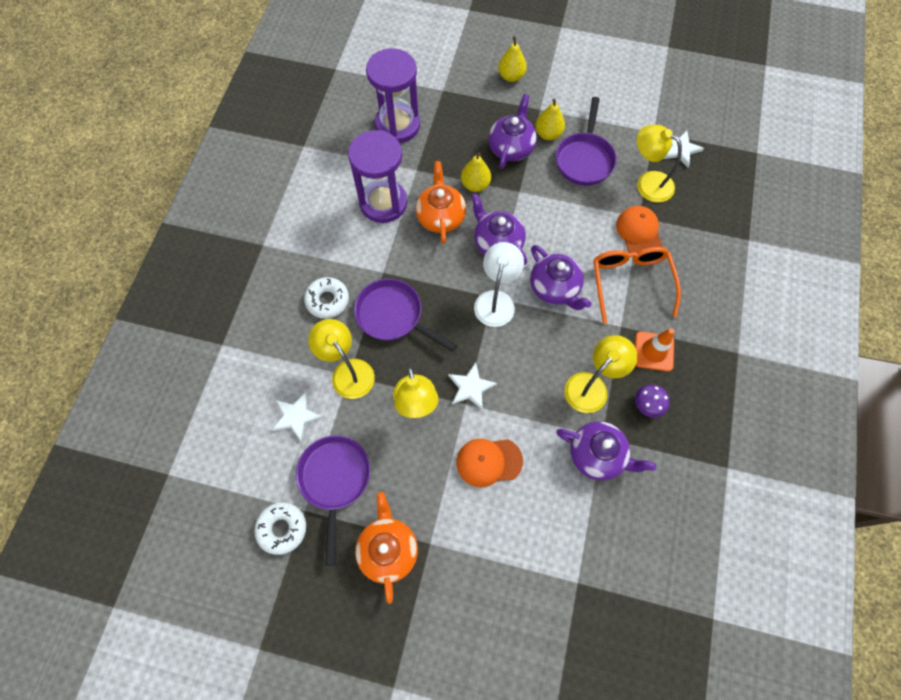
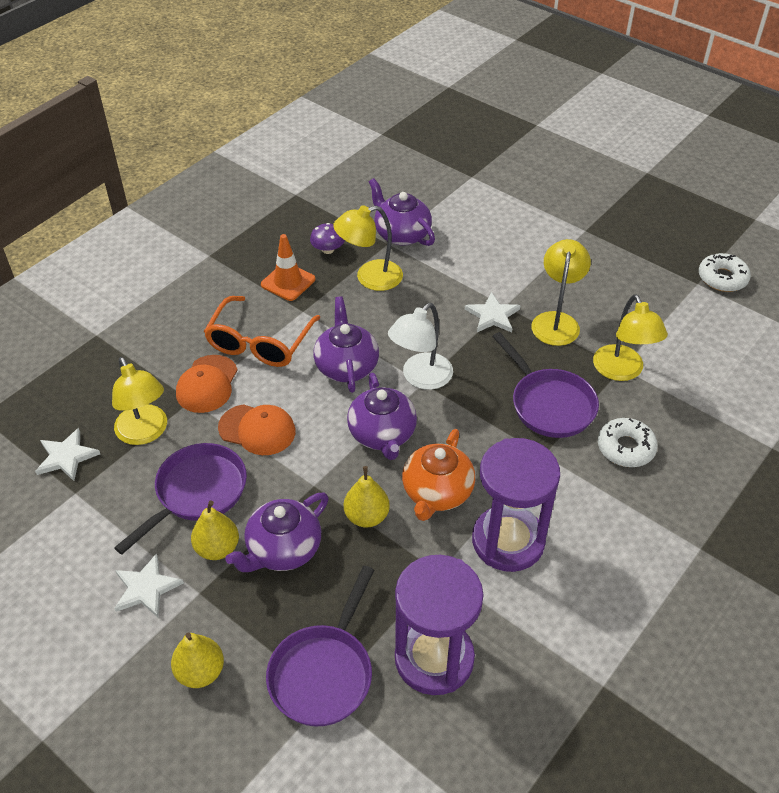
camera: 155 degrees left, 20 degrees down
(296, 416) = (691, 352): white star -> white star (146, 588)
(335, 480) = (661, 293): purple pan -> purple pan (324, 672)
(388, 549) = (625, 238): orange teapot -> none
(488, 461) = (505, 260): orange cap -> orange cap (257, 430)

